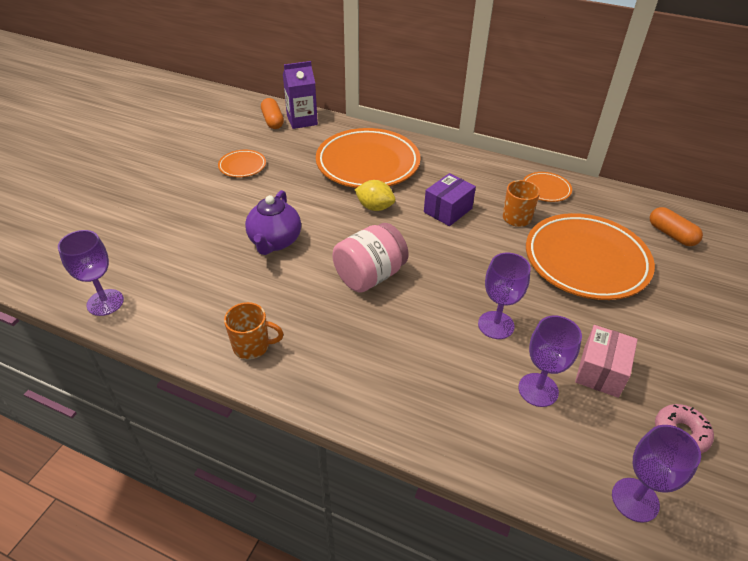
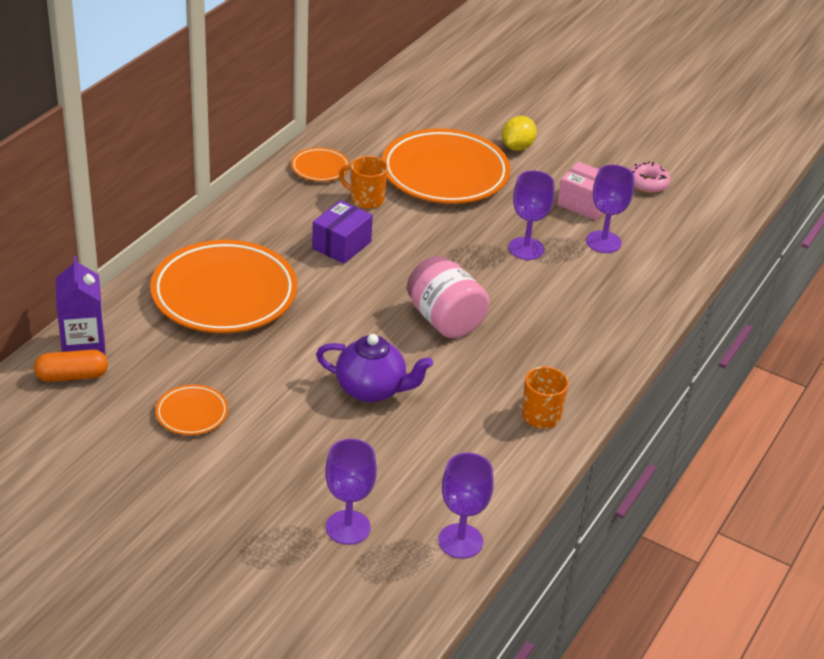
camera: 85 degrees left, 5 degrees down
(375, 207) = (322, 300): yellow lemon -> yellow lemon (517, 147)
(448, 210) = (341, 245): purple box -> purple box turned 75 degrees clockwise
(635, 499) = (704, 222): purple goblet -> purple goblet (348, 527)
(671, 234) = (414, 113): orange capsule -> none

